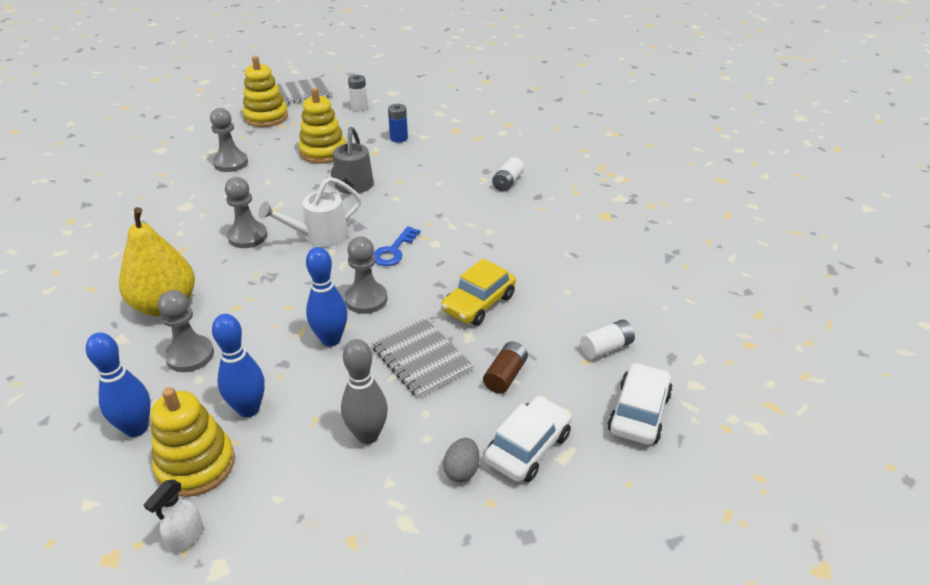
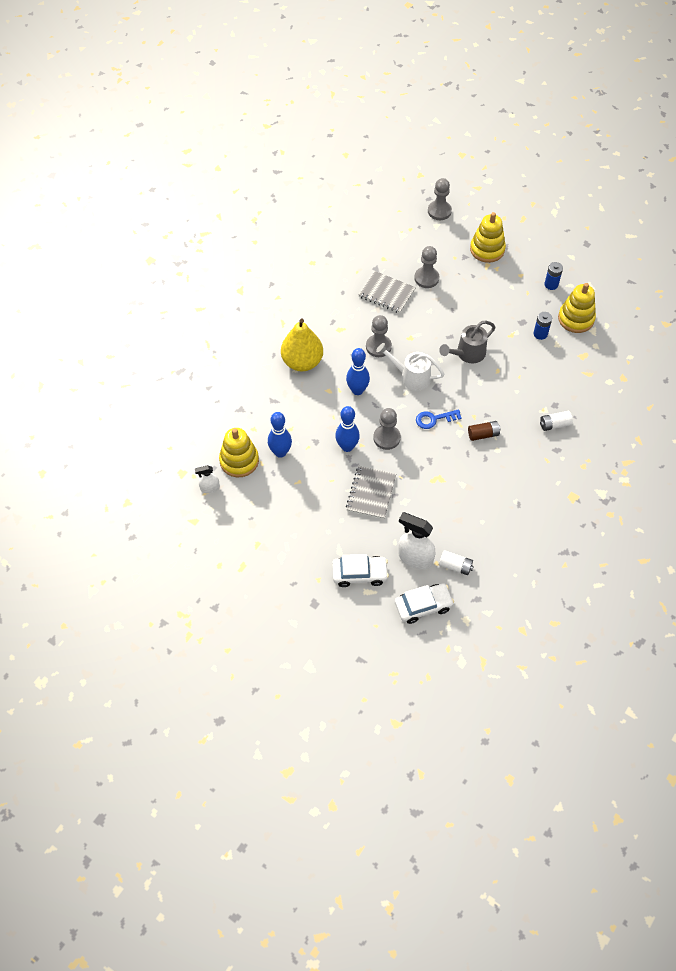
camera: 50 degrees right, 20 degrees up
(136, 428) = (235, 423): blue bowling pin -> blue bowling pin (357, 390)
(190, 355) = (285, 402): grey pawn -> grey pawn (439, 211)
(301, 93) = (532, 240): grey notebook -> grey notebook (386, 293)
(323, 152) = (484, 310): yellow stacking toy -> yellow stacking toy (576, 319)
(359, 107) = (551, 284): white battery -> blue battery
(367, 435) = (309, 508): grey bowling pin -> none
(462, 470) = (324, 557): grey egg -> none
(478, 303) = (432, 488): yellow car -> none
(505, 375) = (394, 535): brown battery -> brown battery (483, 434)
(558, 376) = (415, 558): none -> white spray bottle

